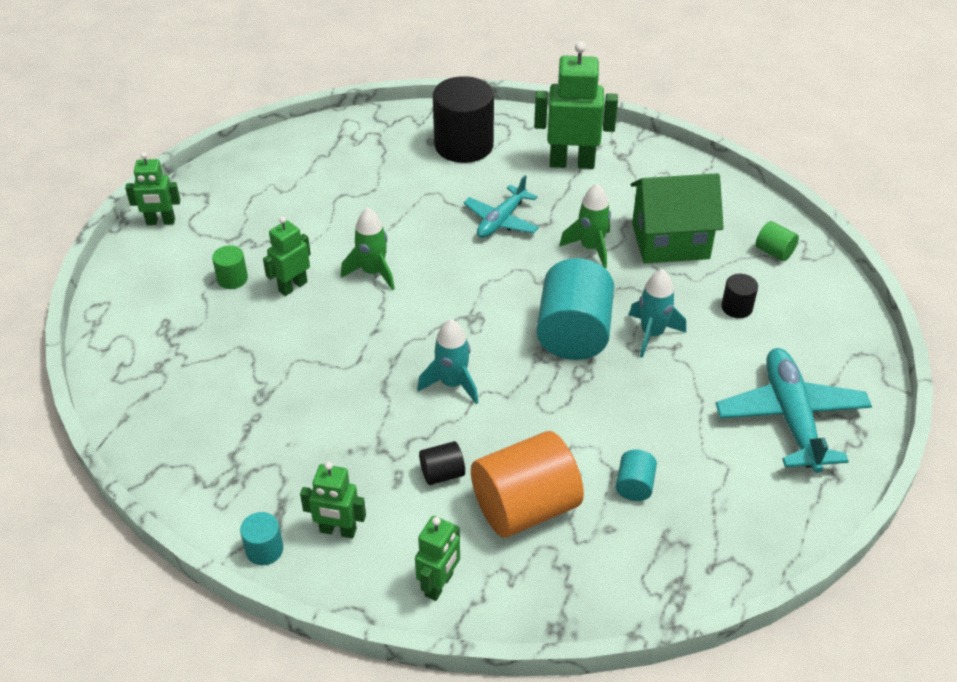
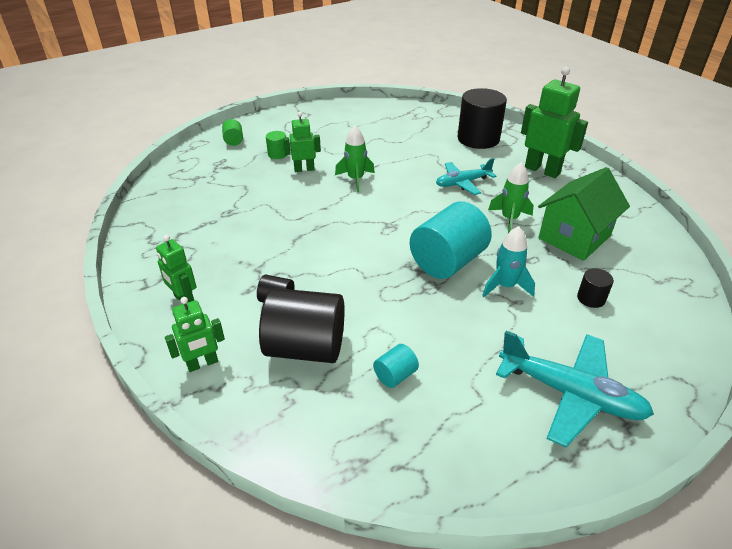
camera: 35 degrees right, 5 degrees down
(160, 222) = (273, 118): green robot -> none
(264, 550) = (136, 289): turquoise cylinder -> none
(452, 384) = (338, 254): turquoise rocket -> none
(525, 507) = (305, 348): orange cylinder -> black cylinder
(670, 241) = (574, 237): green house -> green house turned 75 degrees counterclockwise
(774, 252) = (657, 276): green cylinder -> green cylinder (234, 141)
(791, 417) = (570, 394): turquoise plane -> turquoise plane turned 90 degrees clockwise

